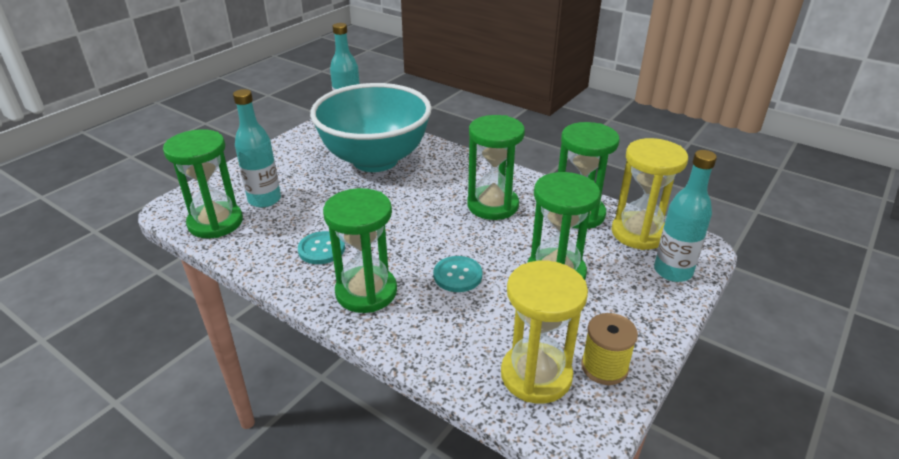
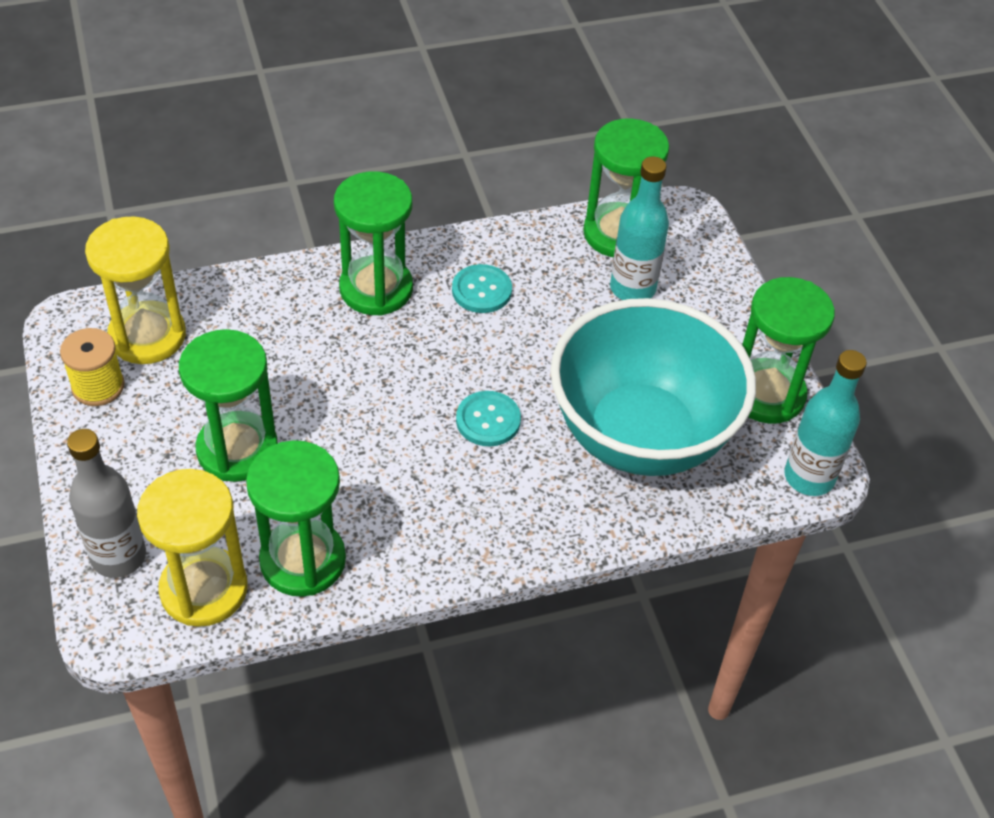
camera: 125 degrees right, 15 degrees up
(457, 275) = (324, 368): turquoise button -> turquoise button (488, 420)
(492, 205) = (411, 486): green hourglass -> green hourglass (766, 394)
(673, 271) = (118, 556): turquoise bottle -> grey bottle

